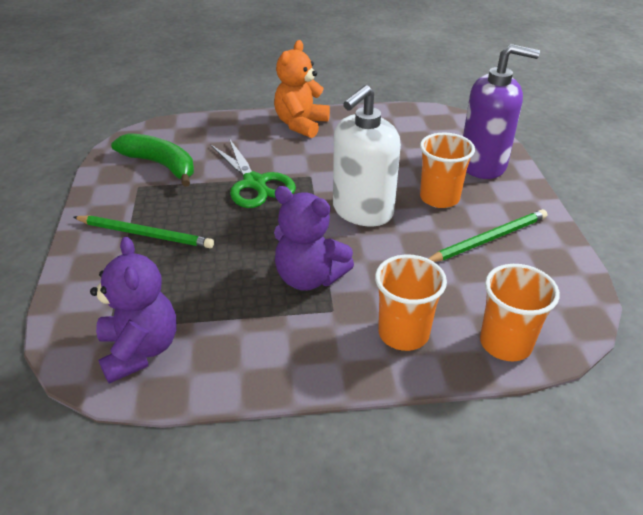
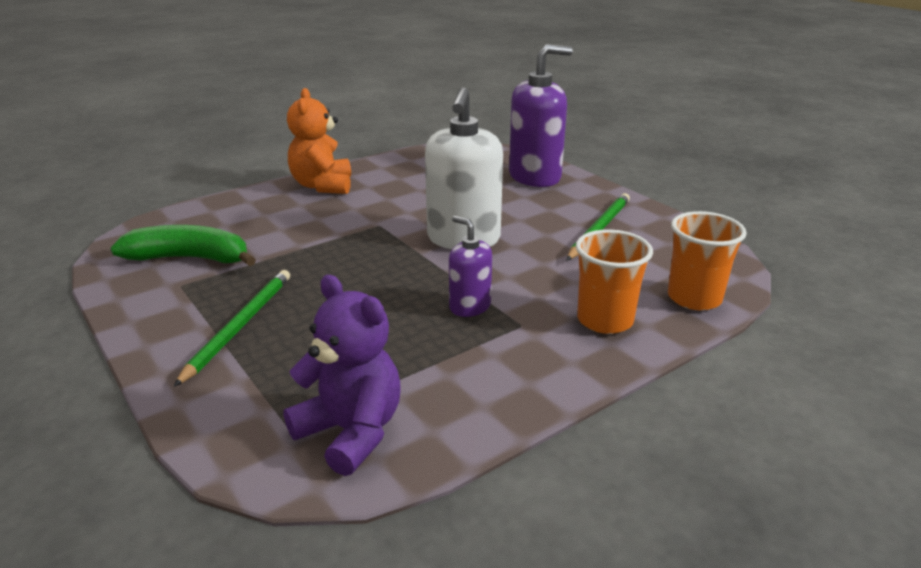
camera: 30 degrees left, 10 degrees down
(145, 234) = (240, 326): green pencil -> green pencil turned 60 degrees counterclockwise
(255, 183) = (325, 246): green scissors -> none
(309, 278) = (469, 306): purple teddy bear -> purple soap dispenser
(439, 198) = (524, 210): orange cup -> none

